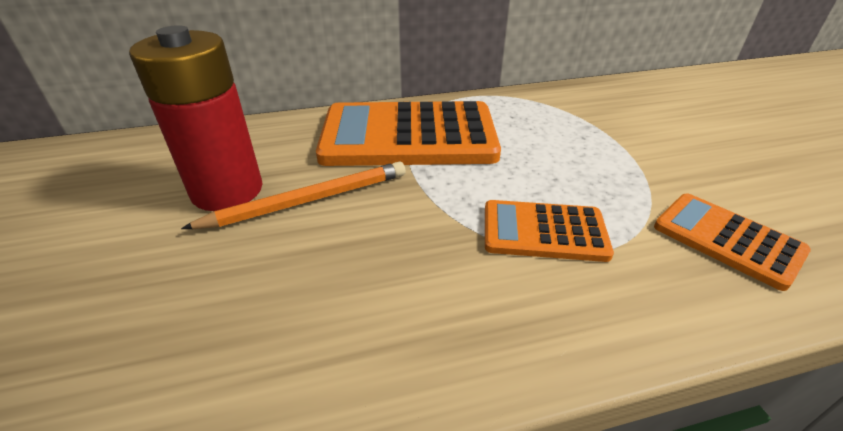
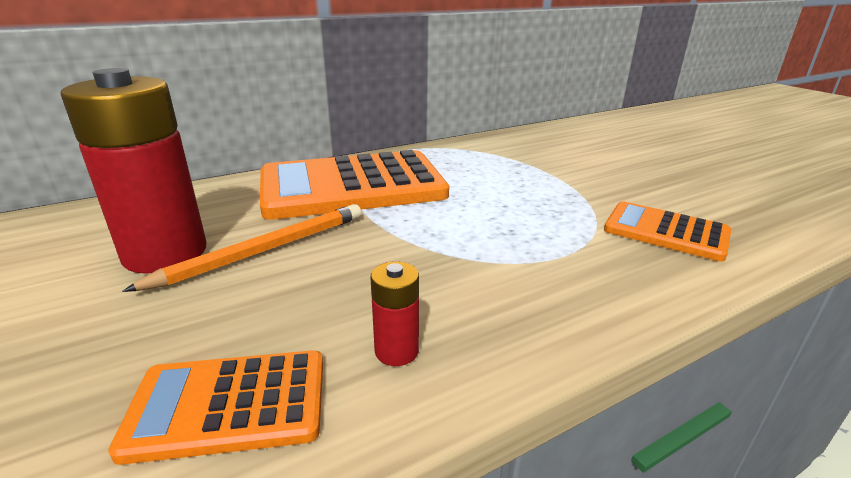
camera: 15 degrees left, 10 degrees down
(391, 336) = (396, 351): none -> red battery
(544, 232) = (511, 246): orange calculator -> orange calculator (229, 405)

